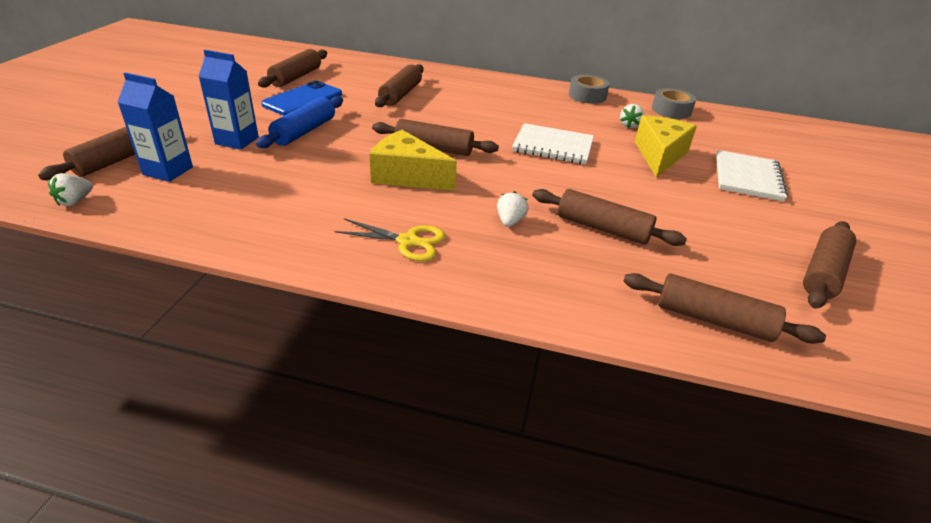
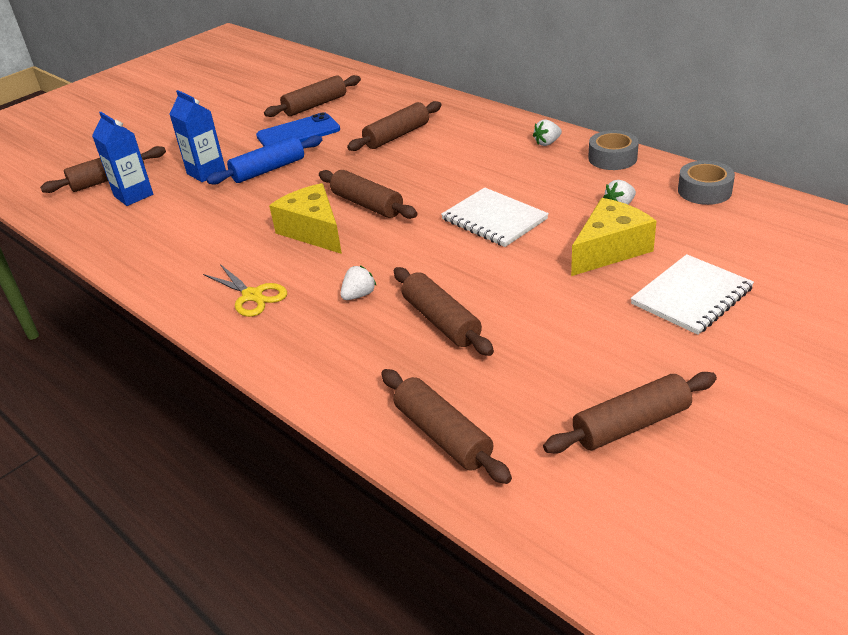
camera: 35 degrees right, 0 degrees up
(75, 201) = (55, 213): white strawberry -> white strawberry (547, 143)

